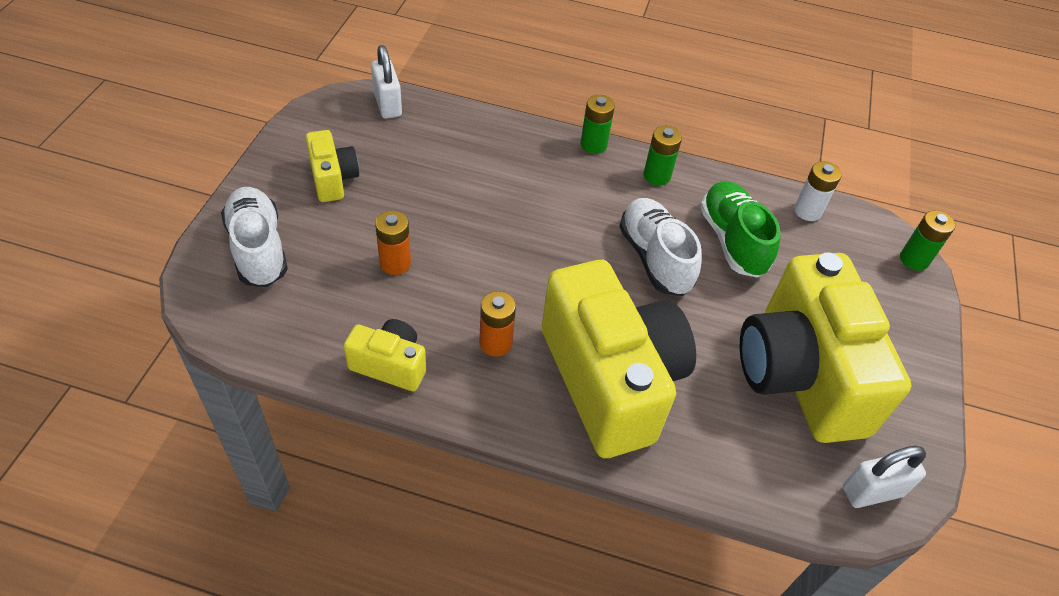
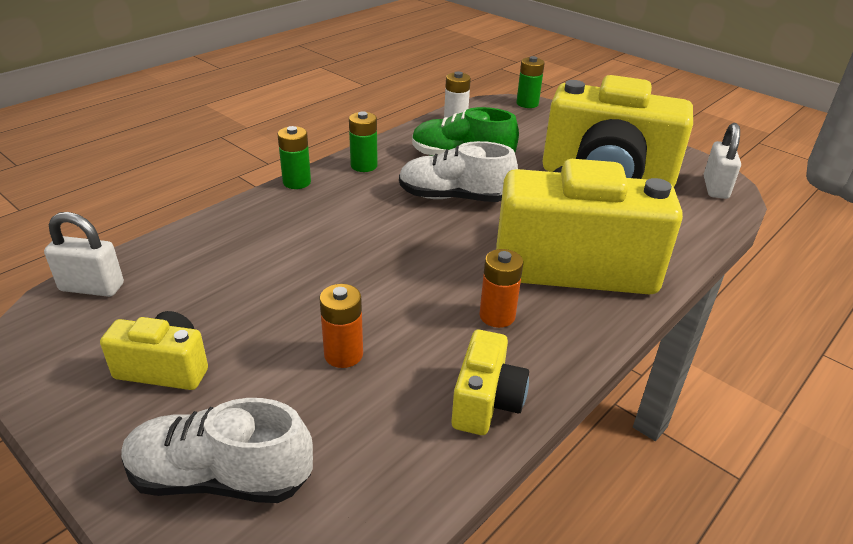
camera: 60 degrees left, 15 degrees down
(390, 365) = (486, 402): yellow camera -> yellow camera turned 150 degrees clockwise

